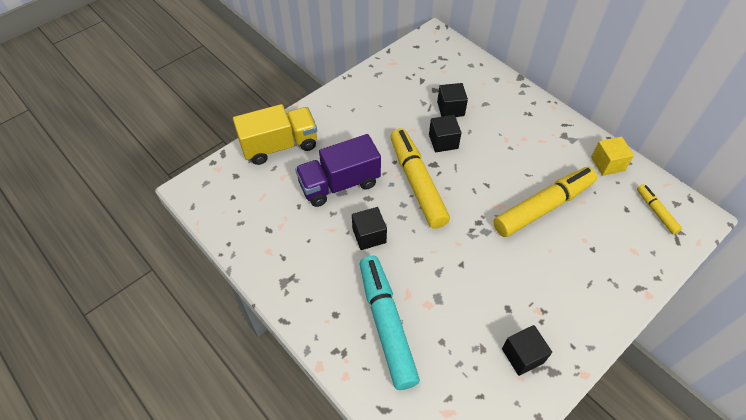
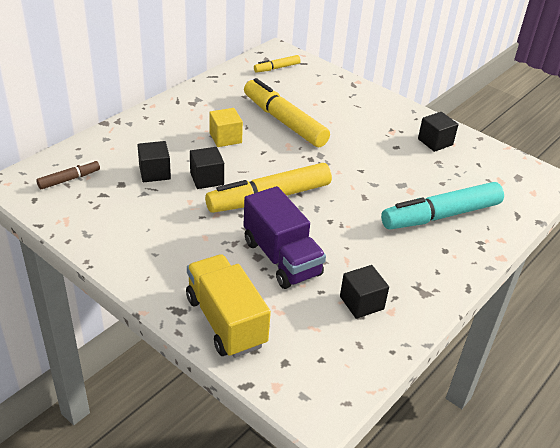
camera: 100 degrees left, 15 degrees down
(369, 235) = (346, 231): black cube -> black cube (361, 303)
(440, 61) = (69, 179): none -> brown marker
(607, 164) = (227, 84): yellow cube -> yellow cube (225, 138)

